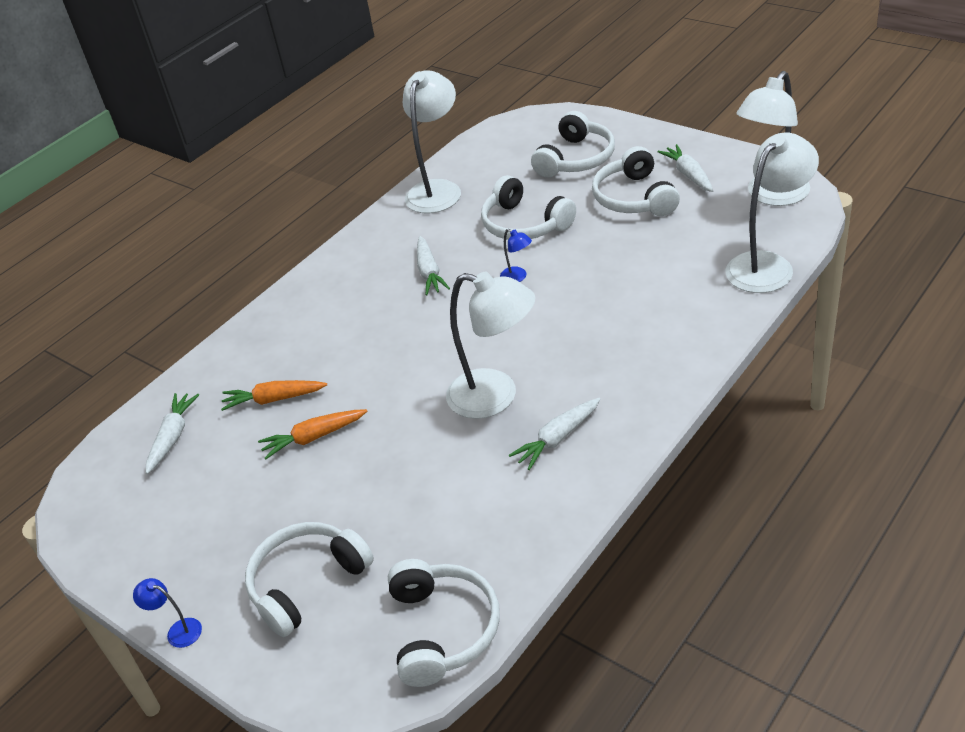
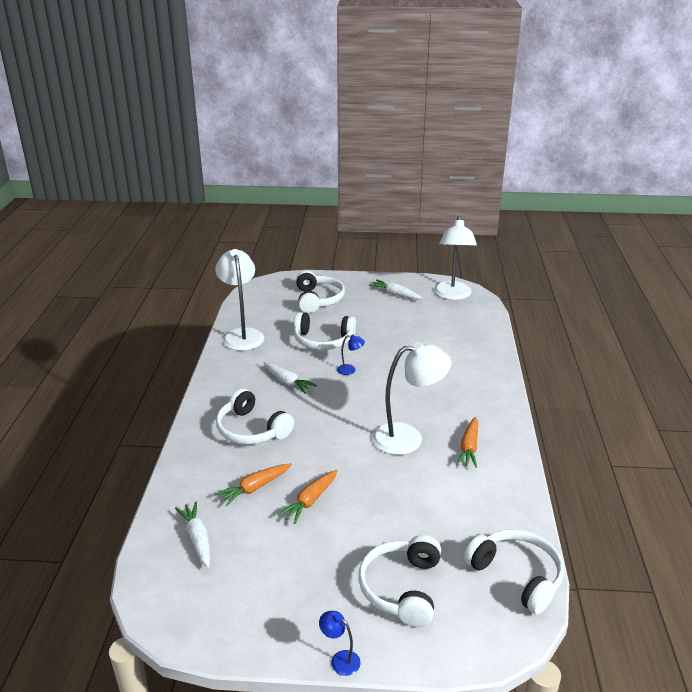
camera: 40 degrees left, 10 degrees down
(178, 631) = (340, 659): blue lamp -> blue lamp turned 45 degrees clockwise
(557, 439) = (469, 447): white carrot -> orange carrot
(634, 198) = (376, 312): white headphones -> white headphones (251, 430)
(768, 265) = (487, 328): white lamp -> none

